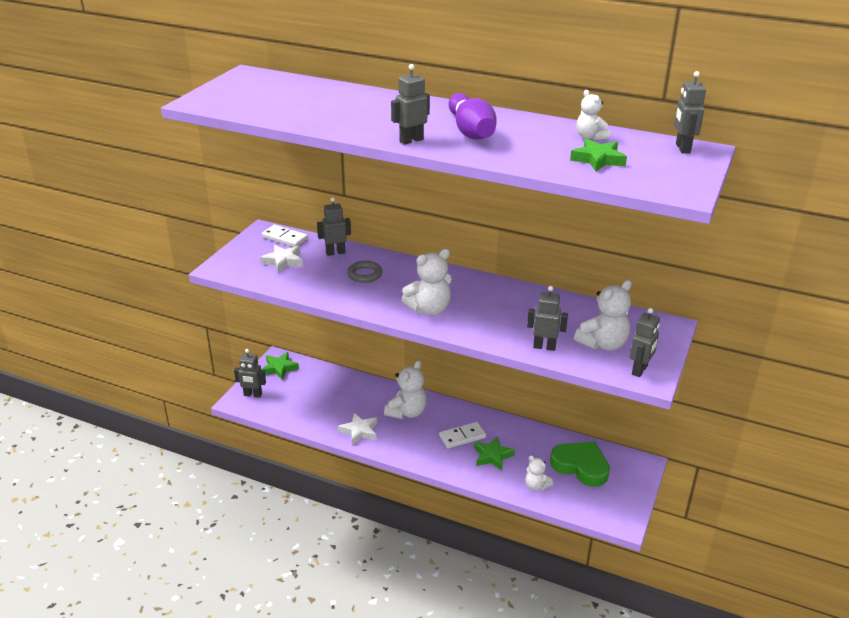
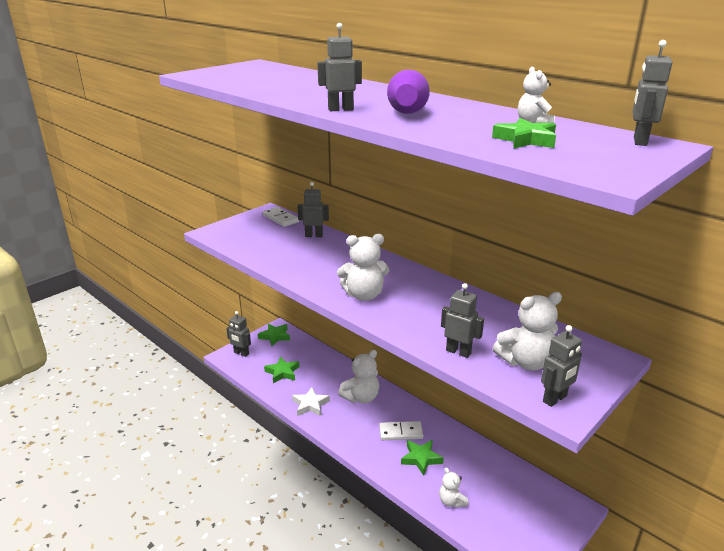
camera: 20 degrees right, 5 degrees down
(283, 261) = (265, 235): white star -> none
(311, 405) = (282, 372): none -> green star
(365, 274) = (326, 256): grey ring -> none
(580, 466) = (507, 492): green heart -> none

